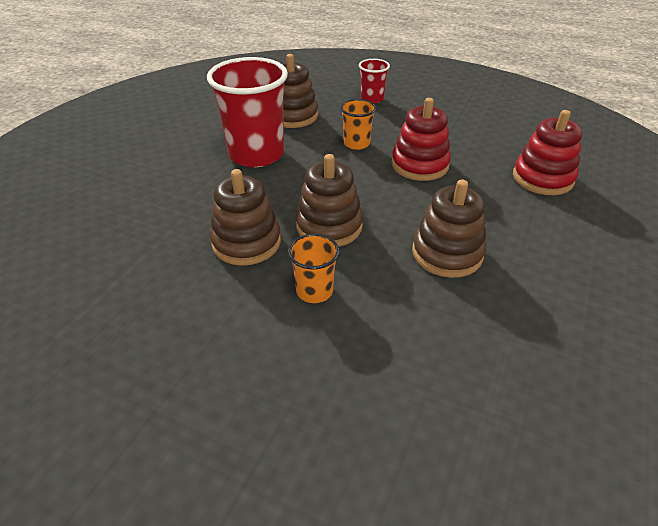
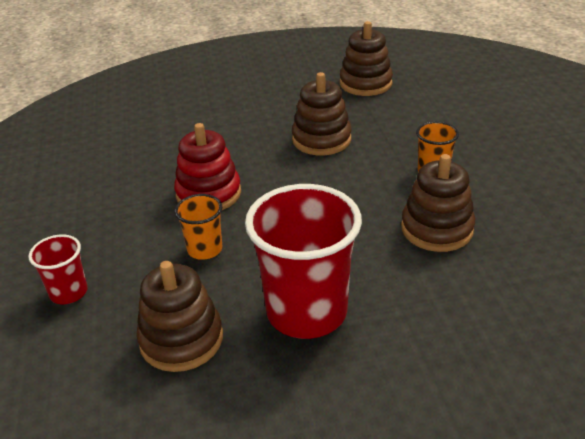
camera: 125 degrees left, 5 degrees down
(329, 226) = (360, 199): brown stacking toy -> brown stacking toy (365, 83)
(542, 178) = (168, 132): red stacking toy -> none

